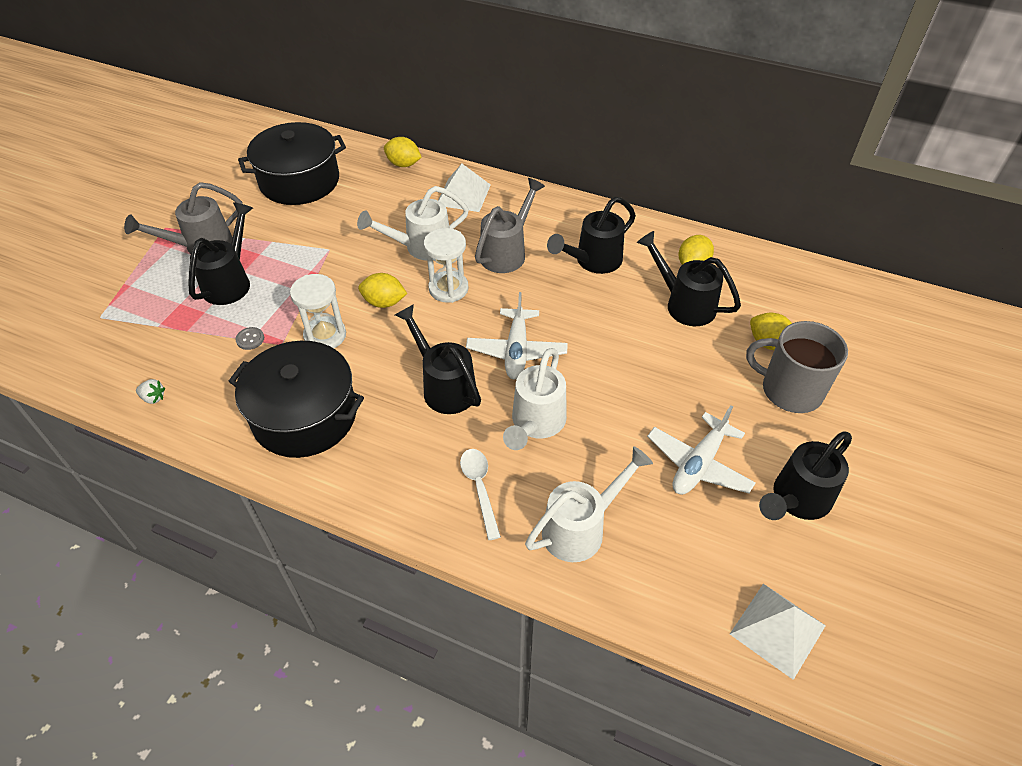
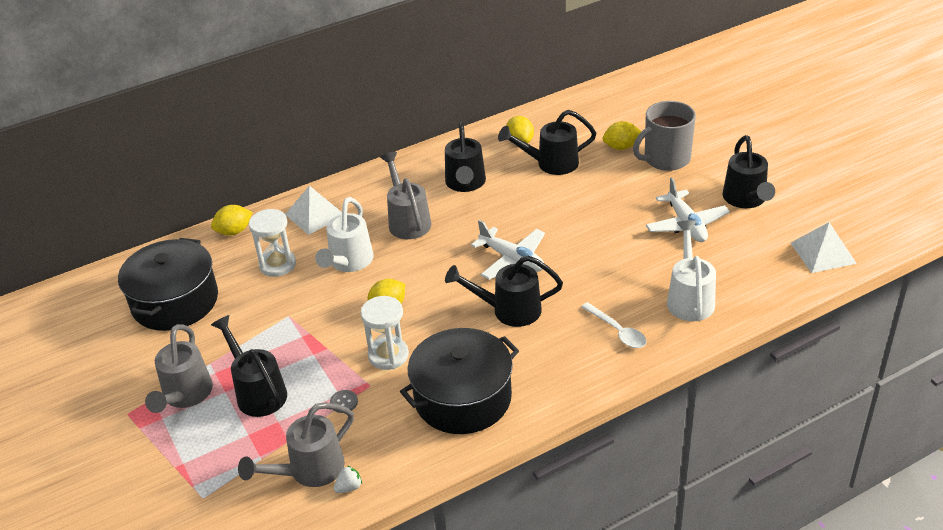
camera: 50 degrees left, 10 degrees down
(159, 362) = (310, 471): none -> grey watering can
(448, 289) = (412, 267): white hourglass -> white hourglass (277, 265)
(480, 488) = (617, 331): white spoon -> white spoon turned 150 degrees counterclockwise
(536, 423) = (587, 280): white watering can -> none

